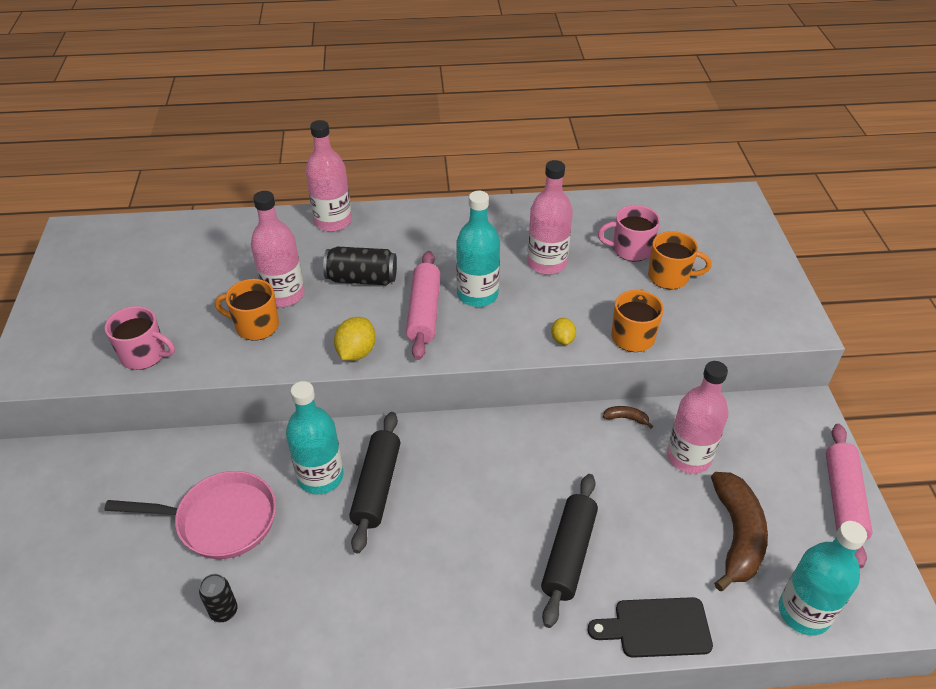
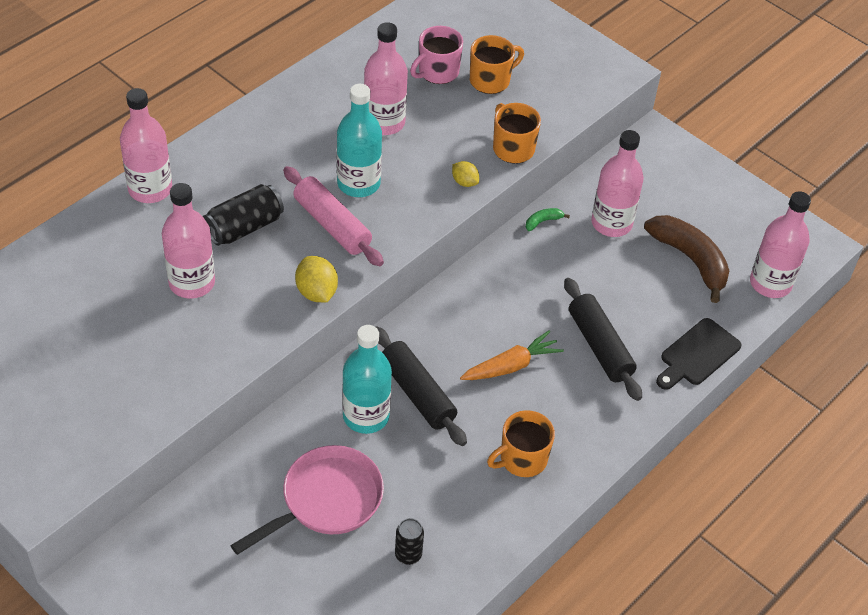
camera: 45 degrees left, 5 degrees up
(144, 355) = (134, 410): pink mug -> none
(255, 326) = (202, 324): orange mug -> orange mug (522, 459)
(473, 517) = (511, 366): none -> orange carrot
(626, 418) = (543, 221): brown banana -> green banana
(804, 612) = (770, 283): turquoise bottle -> pink bottle
(843, 500) = (731, 191): pink rolling pin -> none

